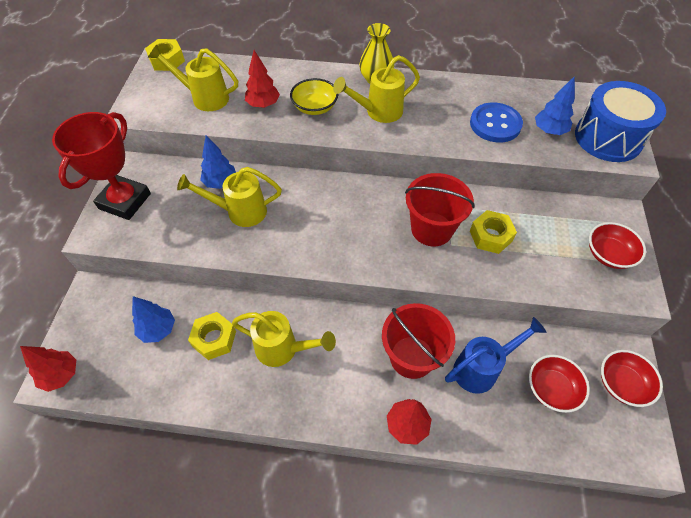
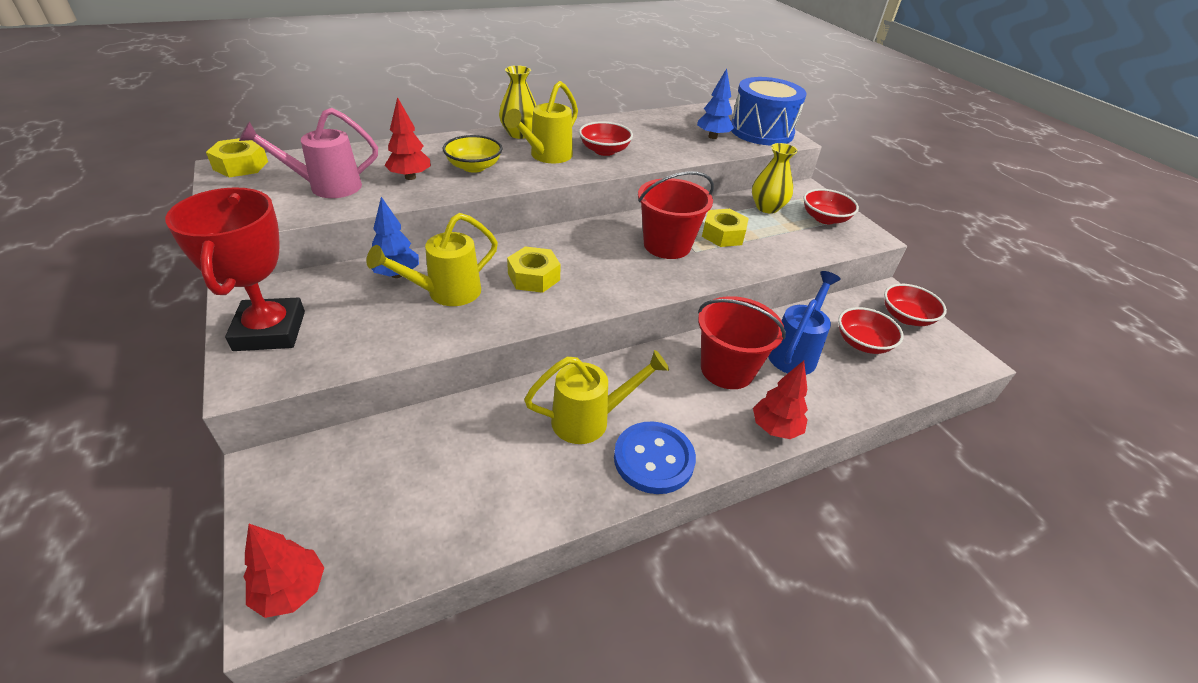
camera: 35 degrees left, 15 degrees down
(158, 330) = (410, 469): blue tree -> none
(204, 97) = (326, 187): yellow watering can -> pink watering can
(214, 339) = (496, 446): yellow nut -> yellow nut (533, 277)
(432, 119) = (604, 151): none -> red bowl
(495, 124) = (664, 142): blue button -> blue button (654, 459)
(560, 221) = (767, 207): none -> yellow vase

